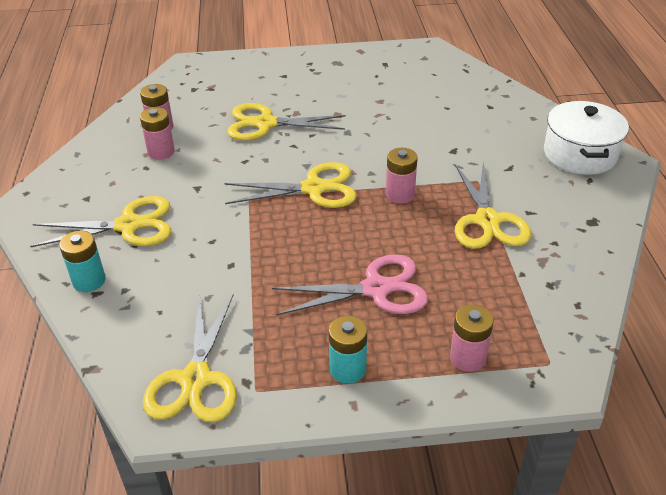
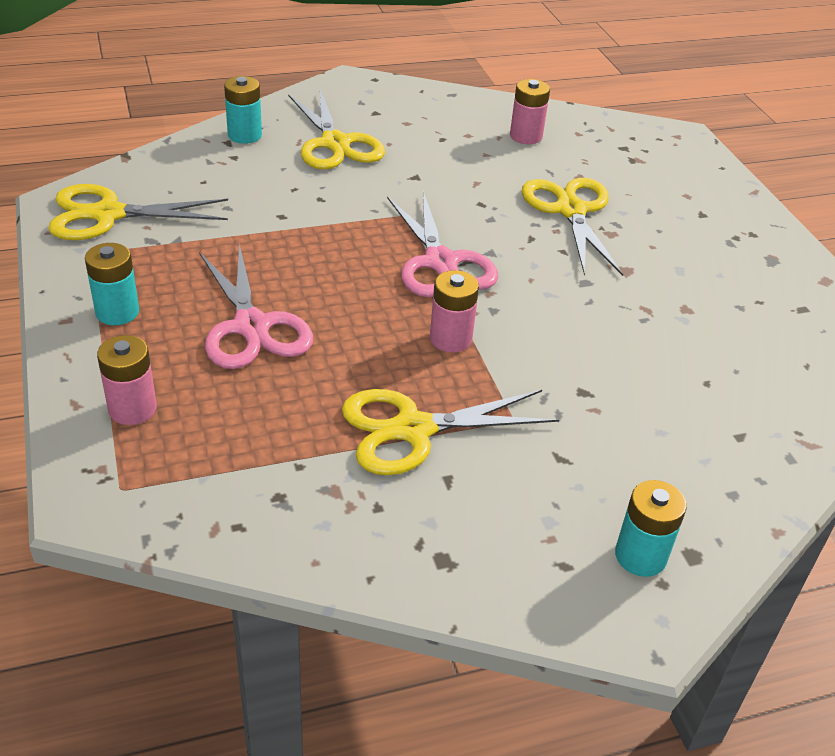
camera: 75 degrees right, 0 degrees up
(161, 152) = (475, 144): pink battery -> none
(314, 188) = (440, 262): yellow scissors -> pink scissors
(580, 154) = (640, 556): white pot -> turquoise battery

